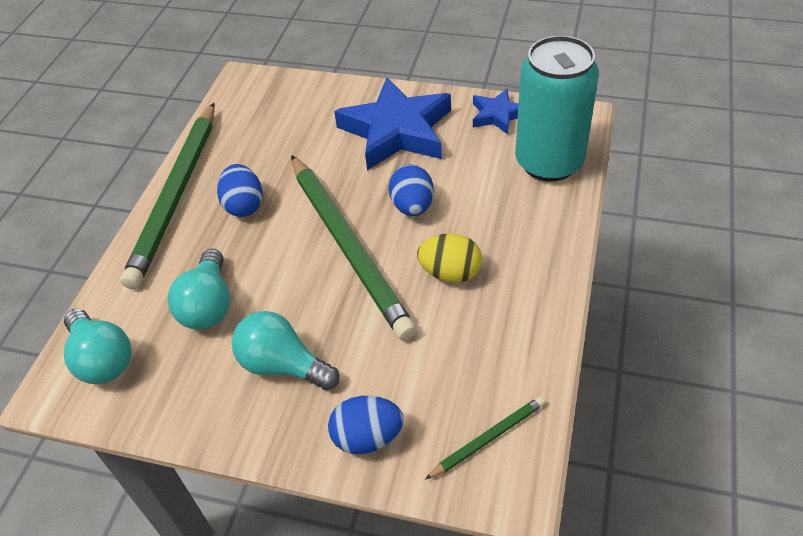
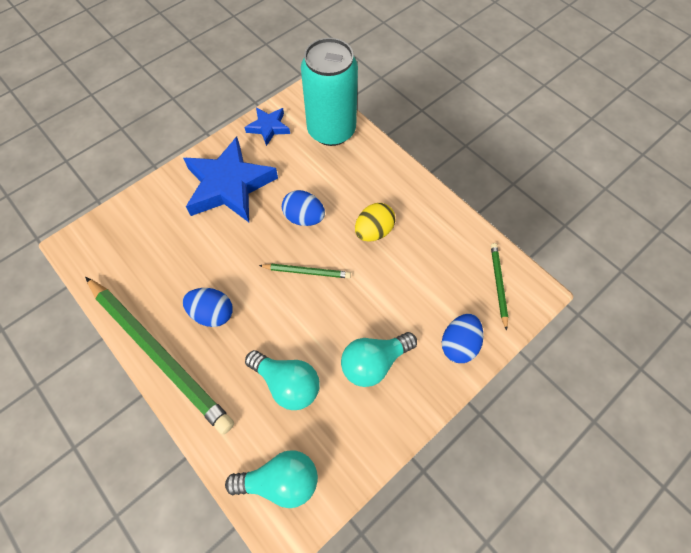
camera: 60 degrees left, 15 degrees up
(348, 246) = (306, 272): green pencil -> green pencil, size x0.44

